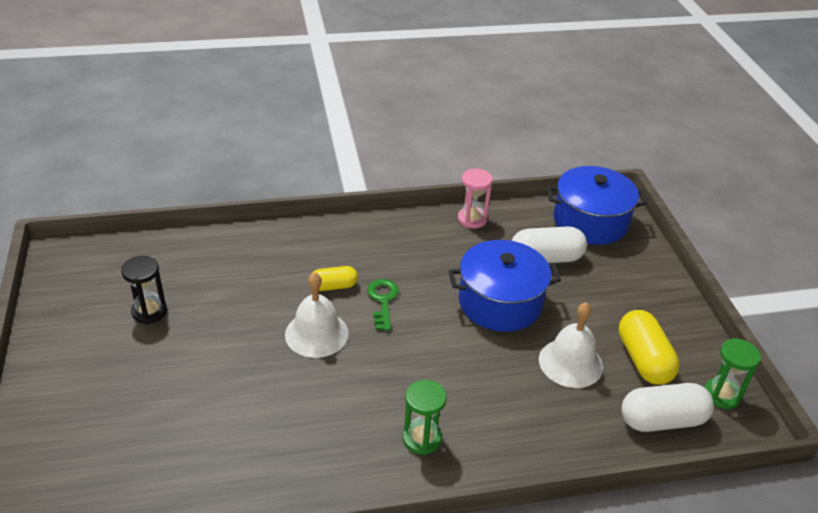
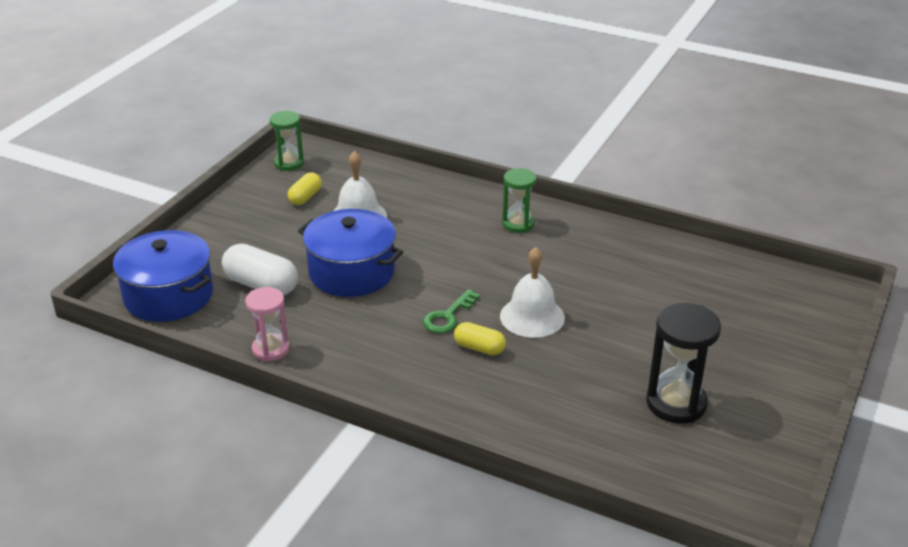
camera: 140 degrees left, 5 degrees down
(149, 311) = (676, 403): black hourglass -> black hourglass, size x1.53
(643, 359) = (305, 197): yellow capsule -> yellow capsule, size x0.60
(662, 420) = (348, 169): white capsule -> none

